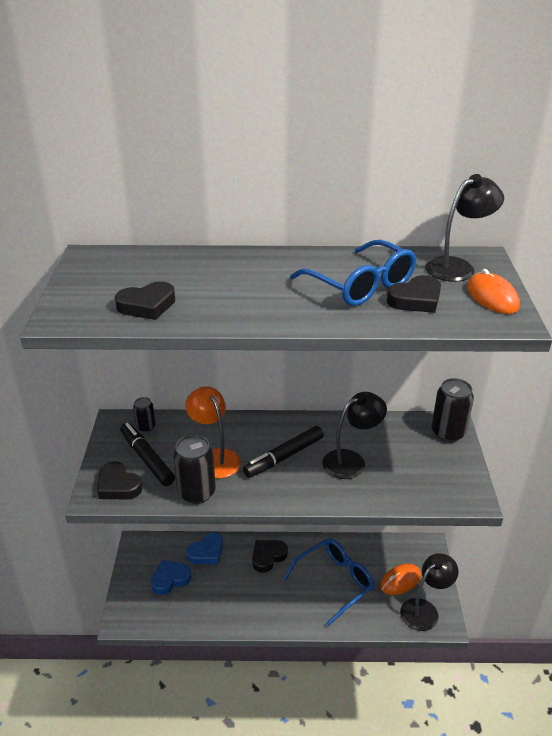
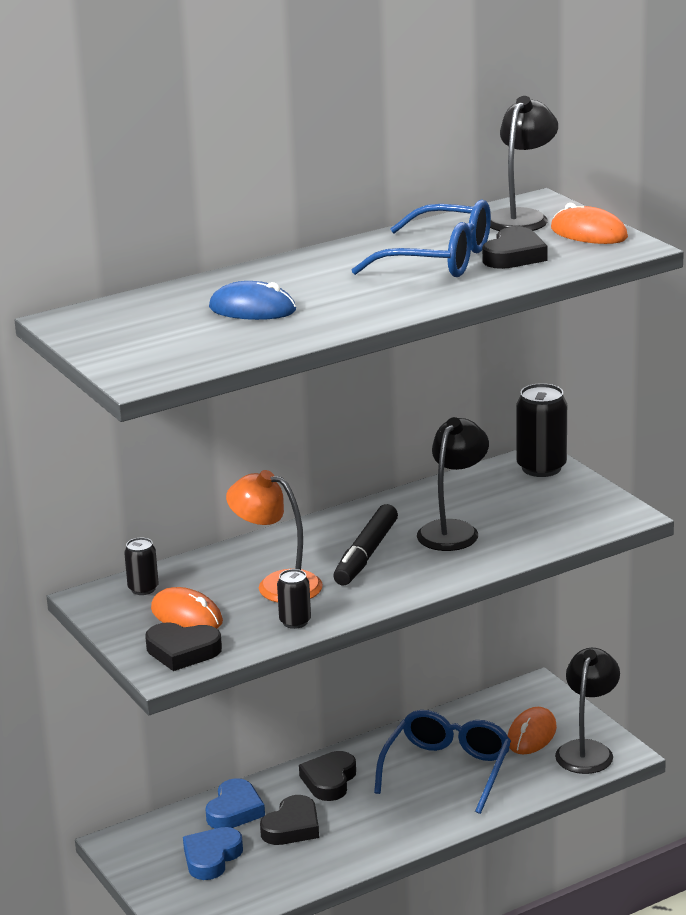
camera: 30 degrees left, 10 degrees down
(147, 305) = (224, 340): black heart -> black heart (292, 827)
(147, 459) = (187, 616): black marker -> orange mouse
(196, 286) = (252, 309): none -> blue mouse
(196, 493) = (295, 622): black can -> black can, size x0.56

